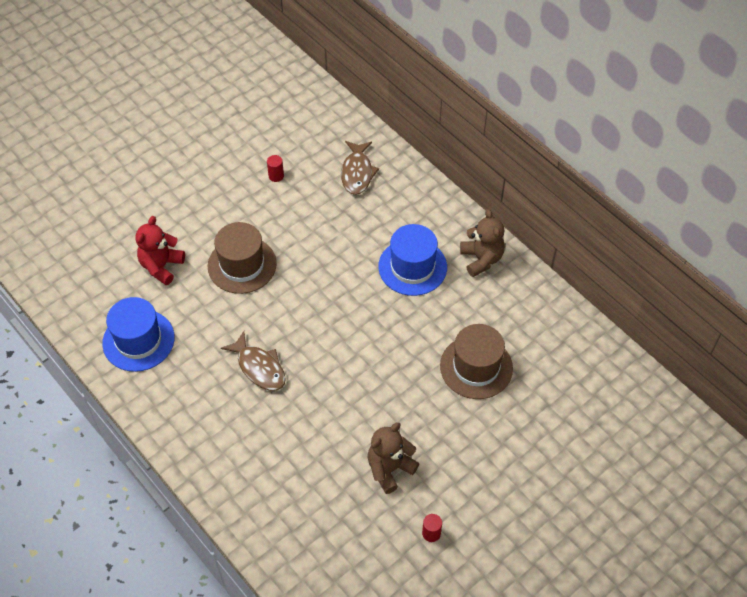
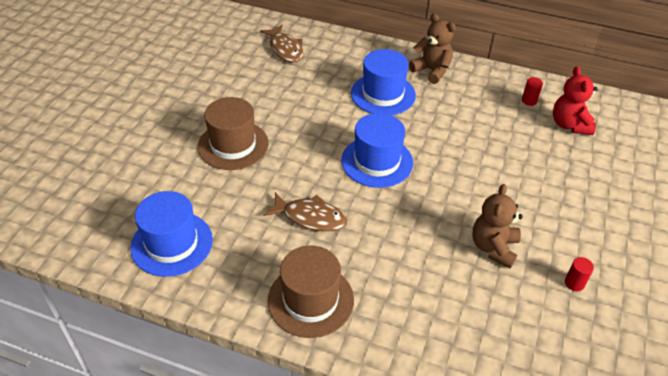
camera: 30 degrees left, 10 degrees down
(161, 266) = (154, 174): red teddy bear -> red teddy bear (569, 125)
(276, 176) = (216, 73): red cylinder -> red cylinder (529, 101)
(353, 338) = (377, 161): none -> blue hat
(476, 367) = (494, 142): brown hat -> brown hat (310, 300)

